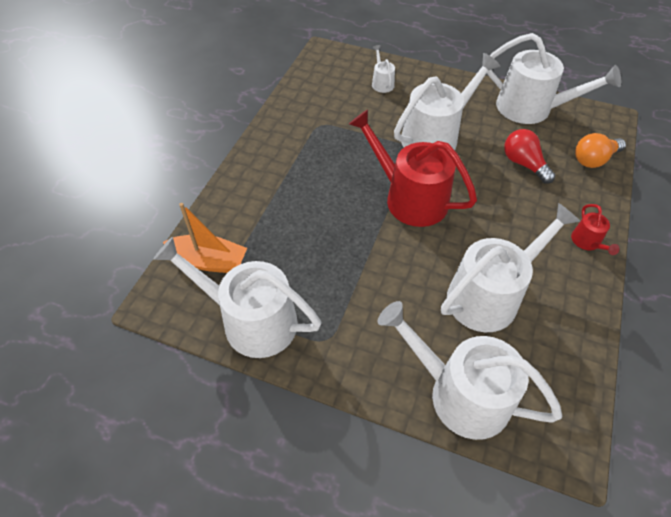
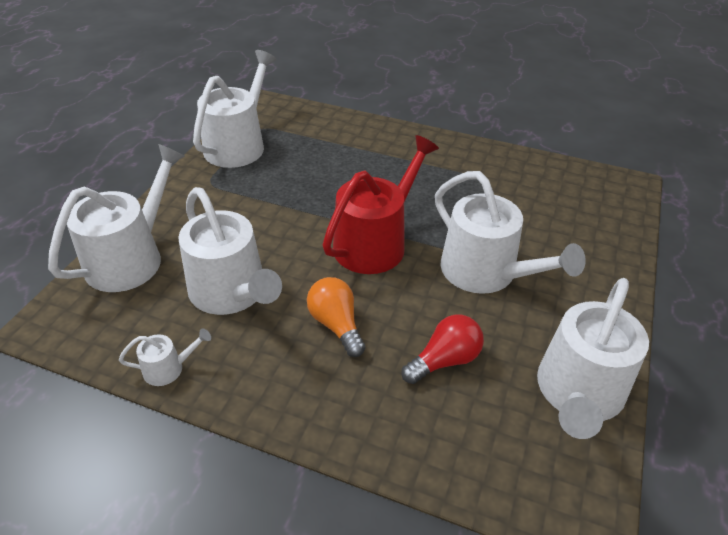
camera: 90 degrees right, 10 degrees down
(209, 261) = (301, 123): orange boat -> none
(382, 83) = (582, 231): white watering can -> white watering can (168, 368)
(587, 242) = (296, 406): red watering can -> none
(593, 159) = (466, 458): orange light bulb -> orange light bulb (336, 325)

